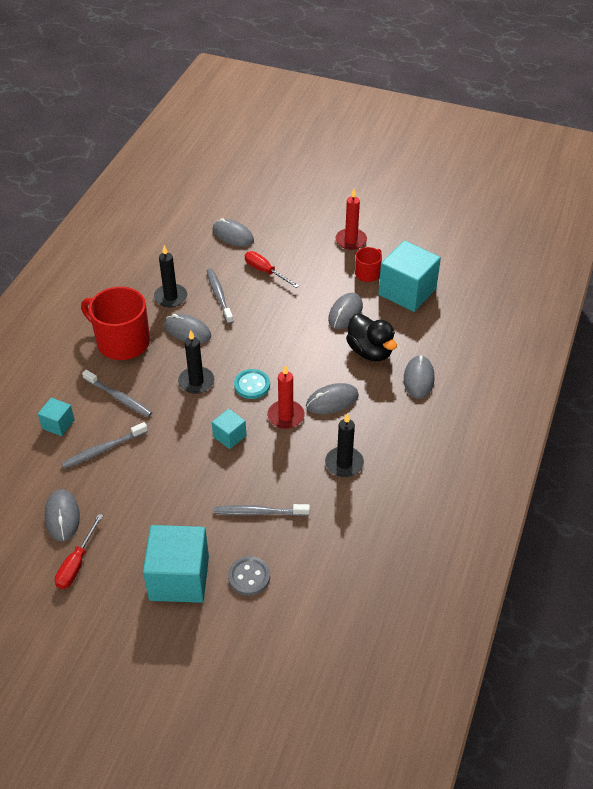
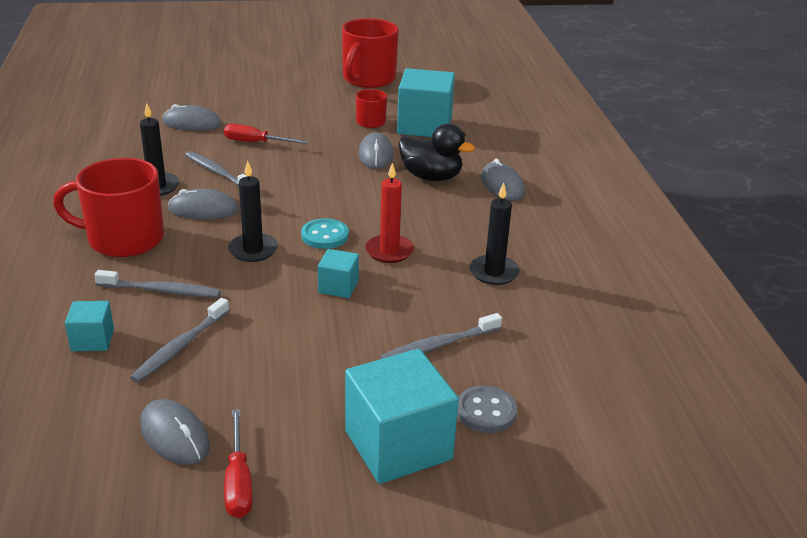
camera: 30 degrees left, 15 degrees down
(332, 401) = (429, 225): grey mouse -> none
(351, 240) = (329, 102): red candle -> none
(401, 220) = (368, 79): none -> red mug

